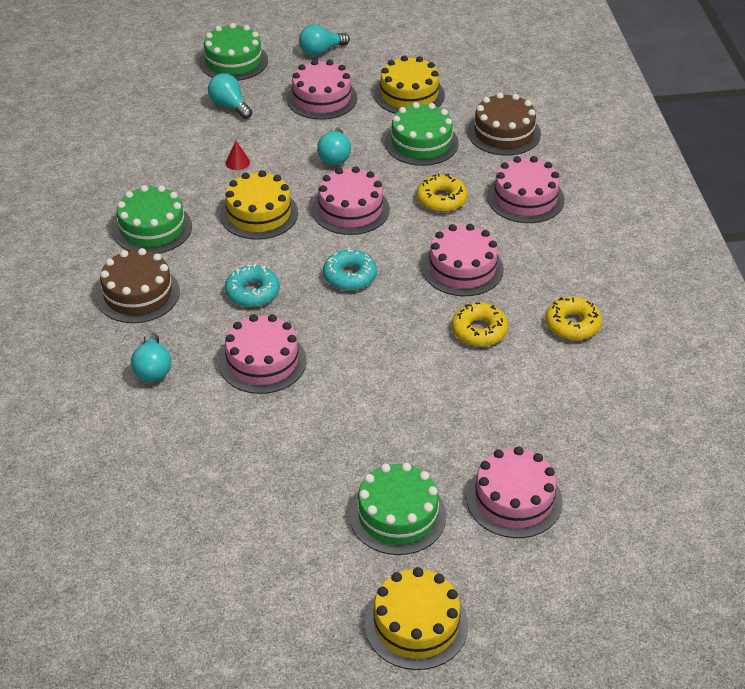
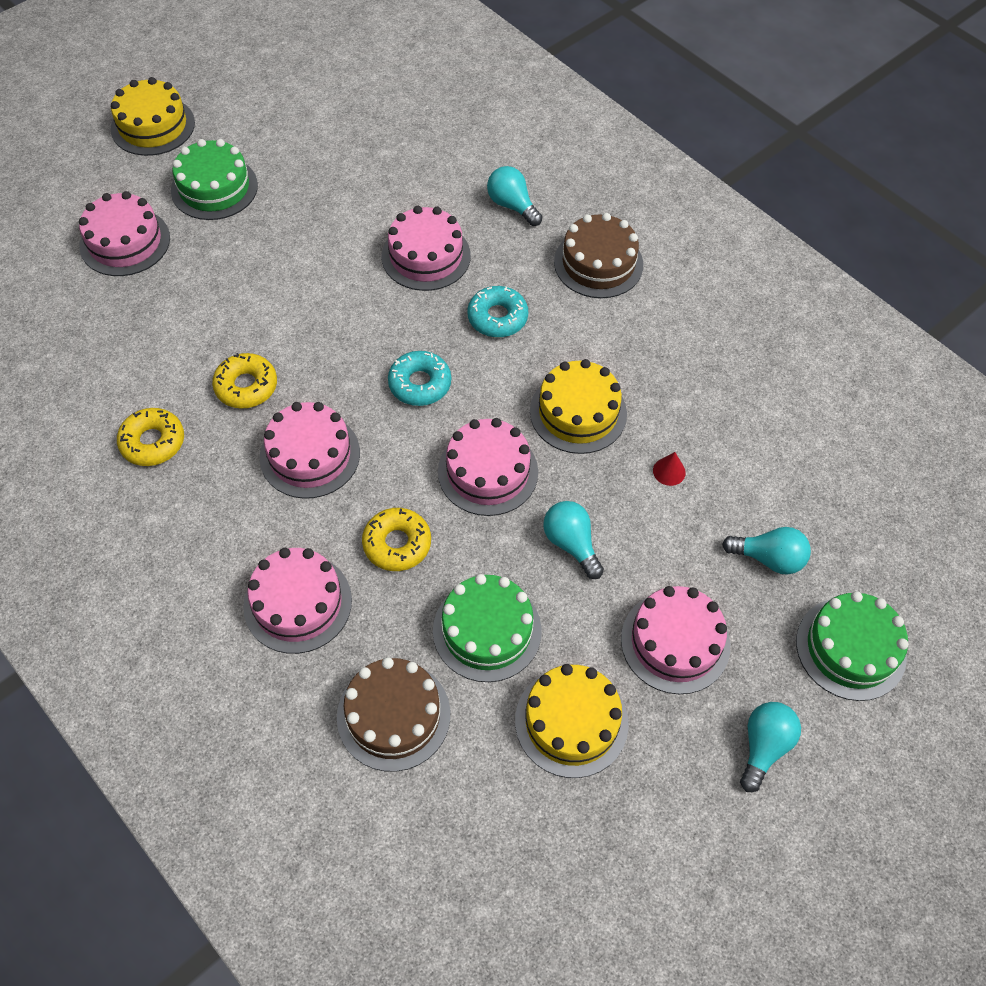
camera: 145 degrees right, 15 degrees up
(152, 228) = (663, 338): green cake -> none

